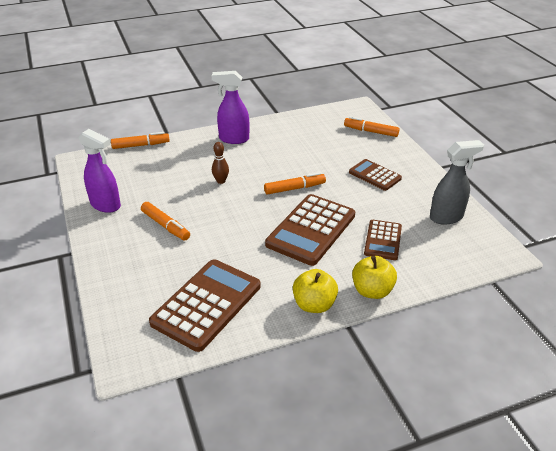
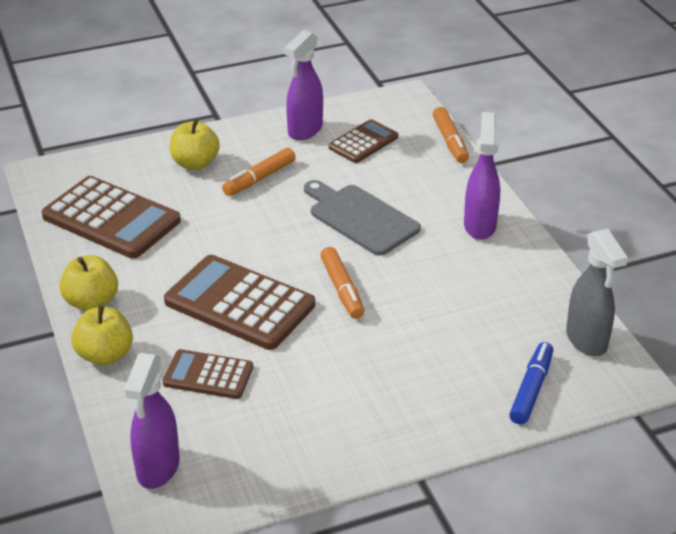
camera: 90 degrees right, 0 degrees up
(136, 260) = (195, 163): none -> yellow apple
(221, 181) = (360, 218): brown bowling pin -> grey cutting board
(371, 131) = (531, 389): orange marker -> blue marker
(374, 175) = (381, 381): brown calculator -> brown calculator (363, 142)
(446, 217) = (259, 458): grey spray bottle -> grey spray bottle (586, 340)
(468, 256) = (158, 468): none -> purple spray bottle

